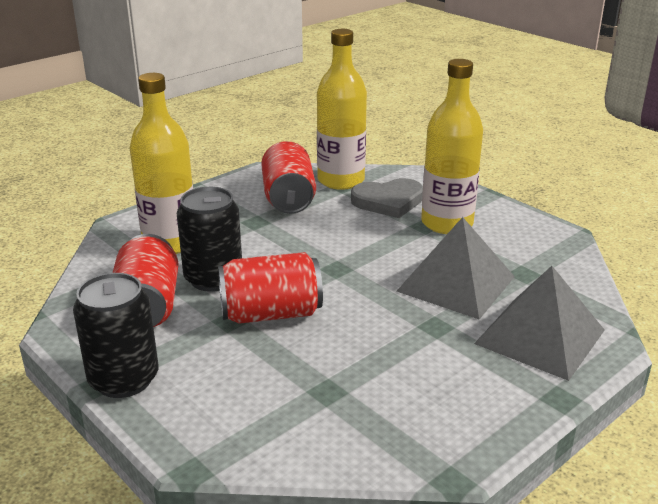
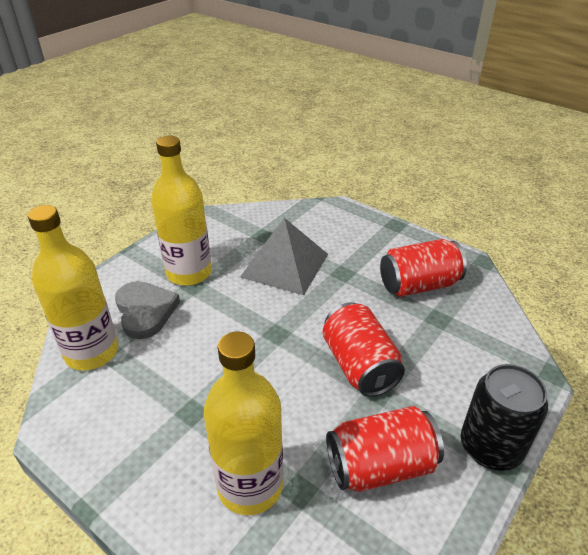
camera: 100 degrees left, 10 degrees up
(213, 278) = (315, 421): black can -> none
(289, 199) = (135, 391): red can -> red can (418, 285)
(540, 336) = (338, 230): grey pyramid -> none

